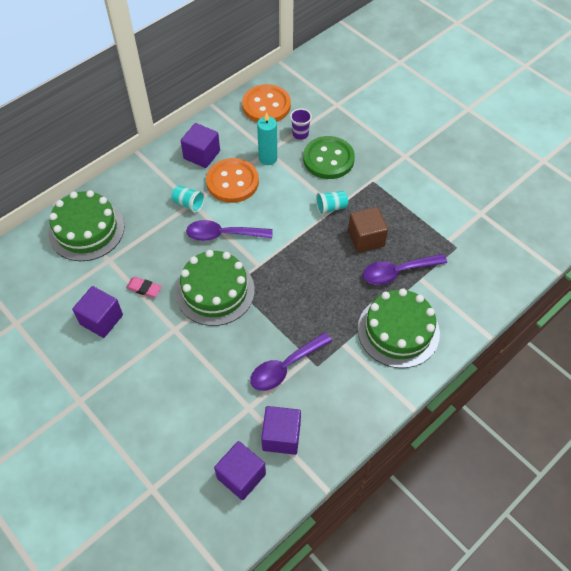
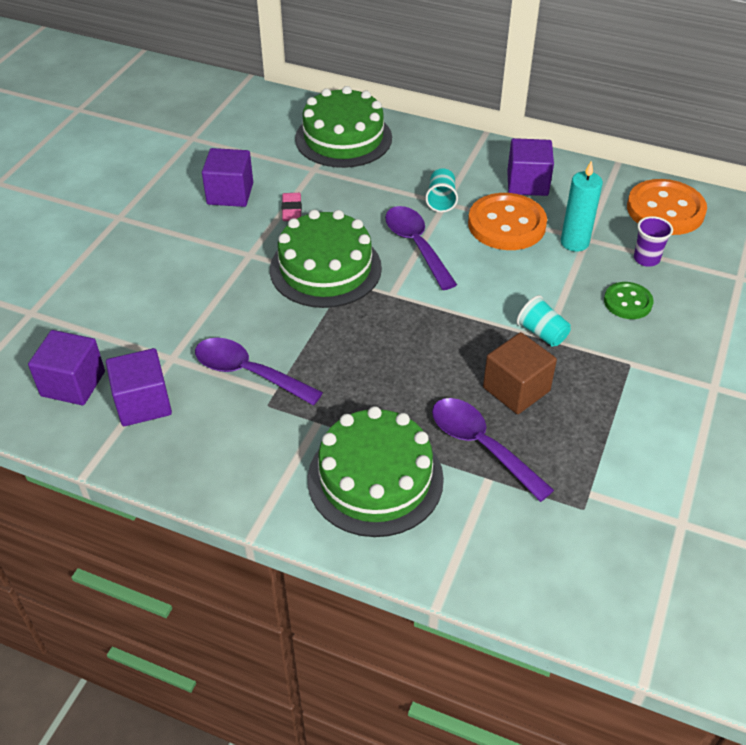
camera: 65 degrees right, 10 degrees down
(328, 159) = (627, 302): green button -> green button, size x0.57

